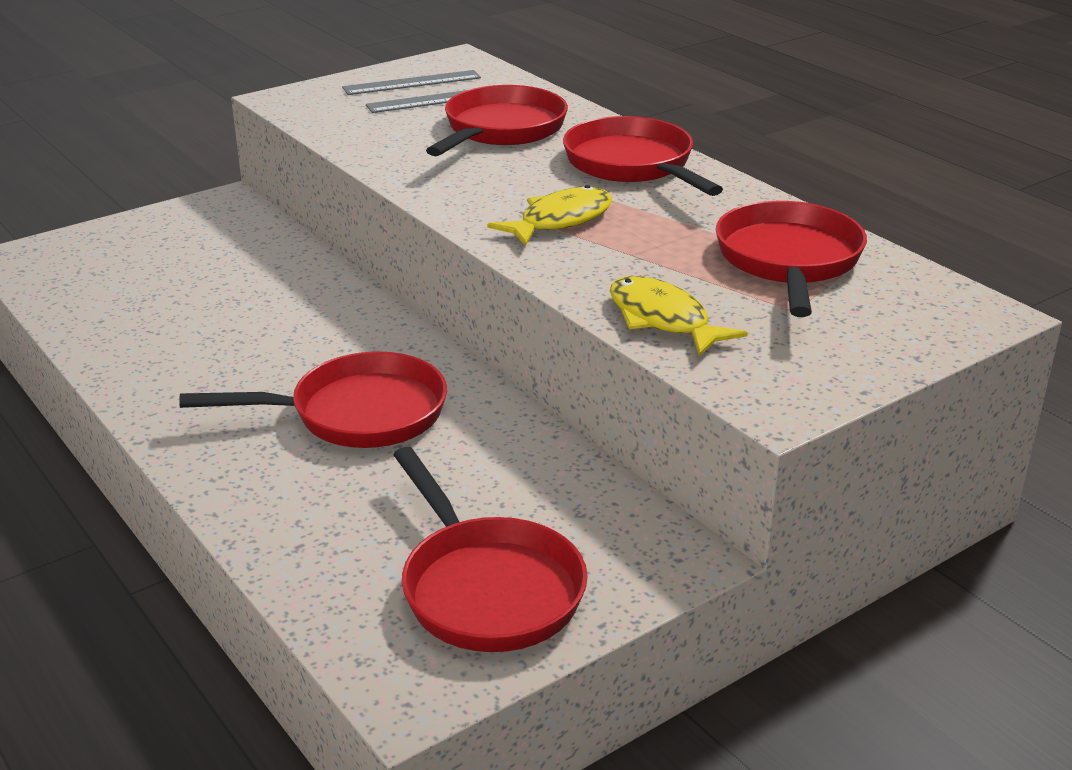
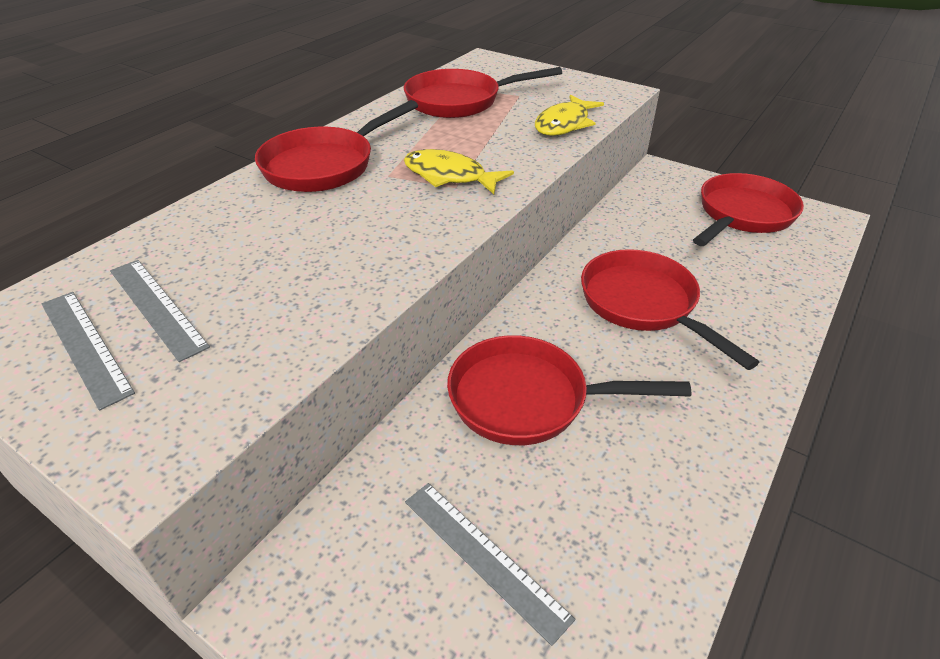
camera: 110 degrees left, 10 degrees up
(173, 265) = (484, 556): none -> grey ruler
(501, 130) = (254, 241): red pan -> red pan (527, 399)

